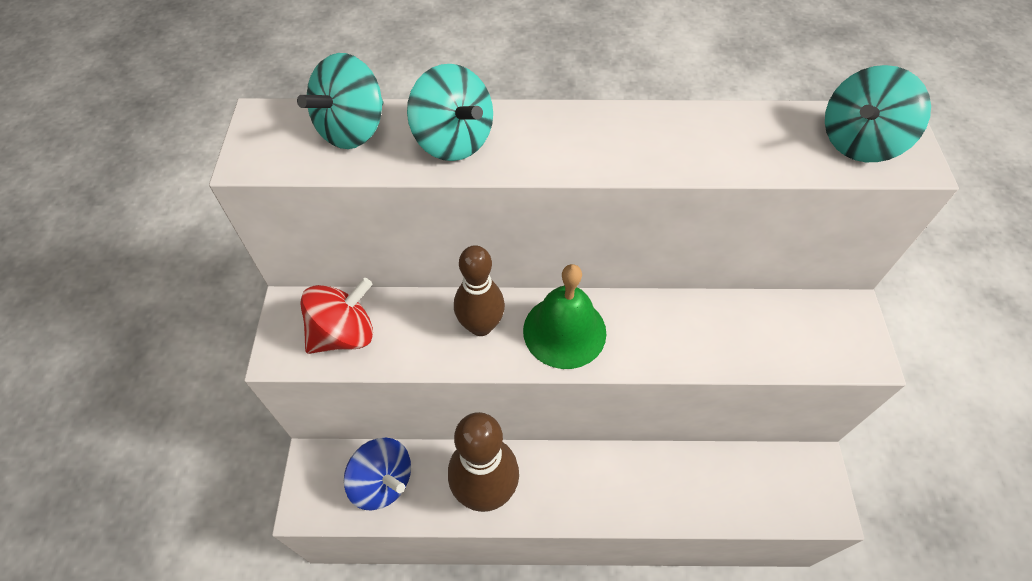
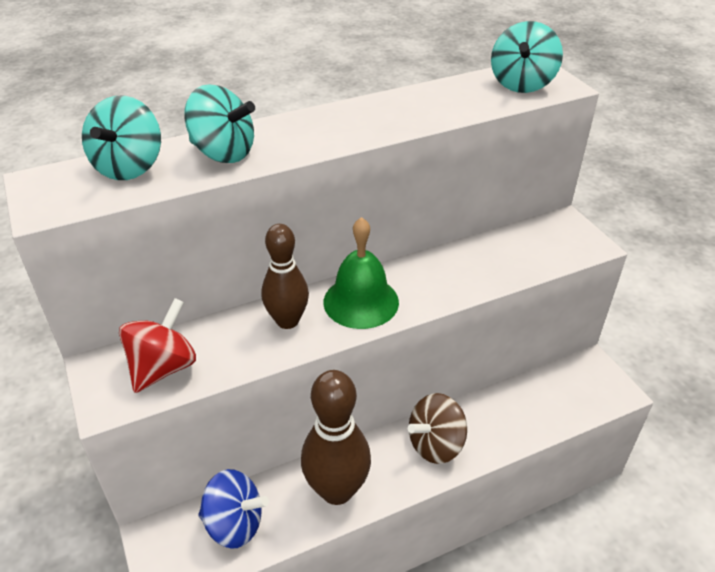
camera: 25 degrees left, 15 degrees down
(601, 484) = (435, 444): none -> brown spinning top

